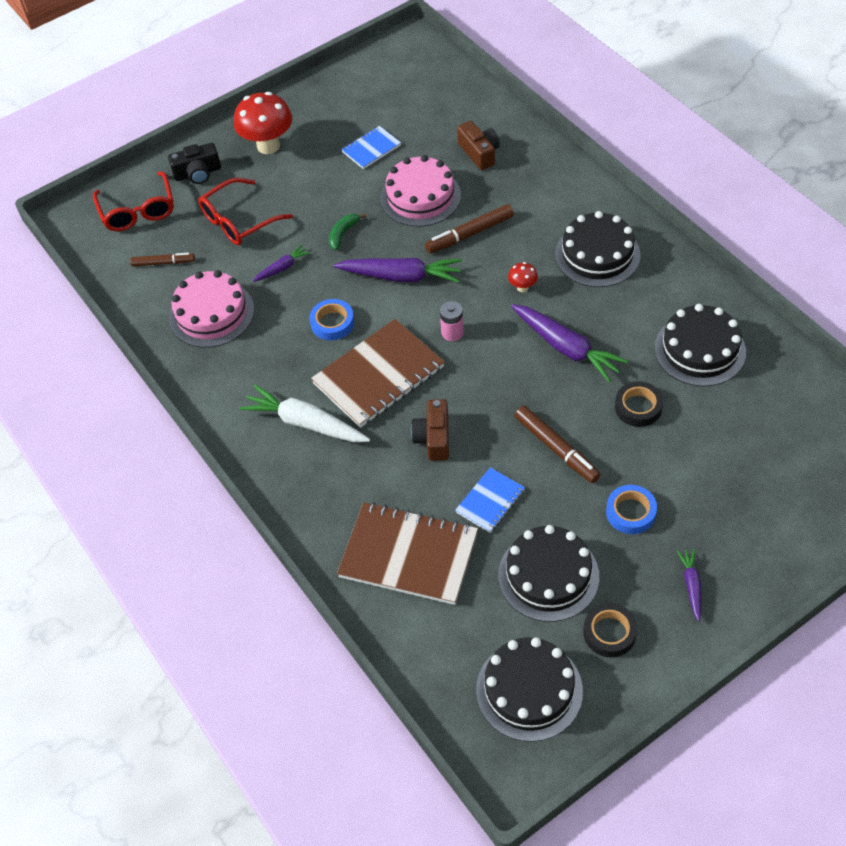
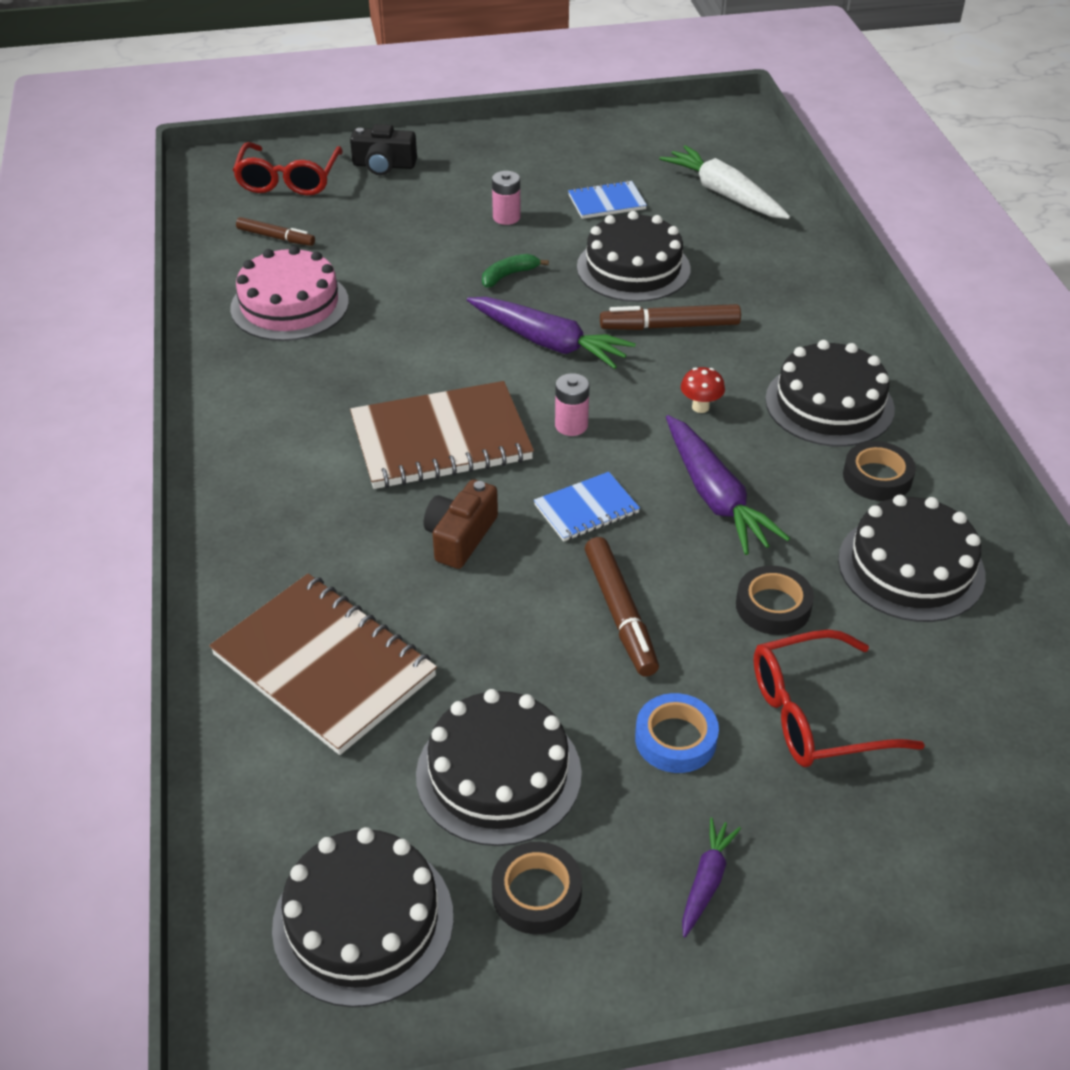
camera: 20 degrees right, 10 degrees down
(238, 221) = (394, 224): red glasses -> red glasses (815, 714)
(268, 146) = (485, 163): red mushroom -> none
(282, 268) = (409, 286): purple carrot -> none
(305, 423) = (309, 459): white carrot -> white carrot (724, 194)
(311, 186) = (506, 217): none -> pink battery
(332, 323) = (426, 363): blue tape -> none
(420, 197) = (633, 268): pink cake -> black cake
(479, 153) = (741, 246): brown camera -> none
(490, 501) = (482, 643): blue notebook -> blue notebook (586, 509)
(651, 296) = (877, 477): none -> black tape

